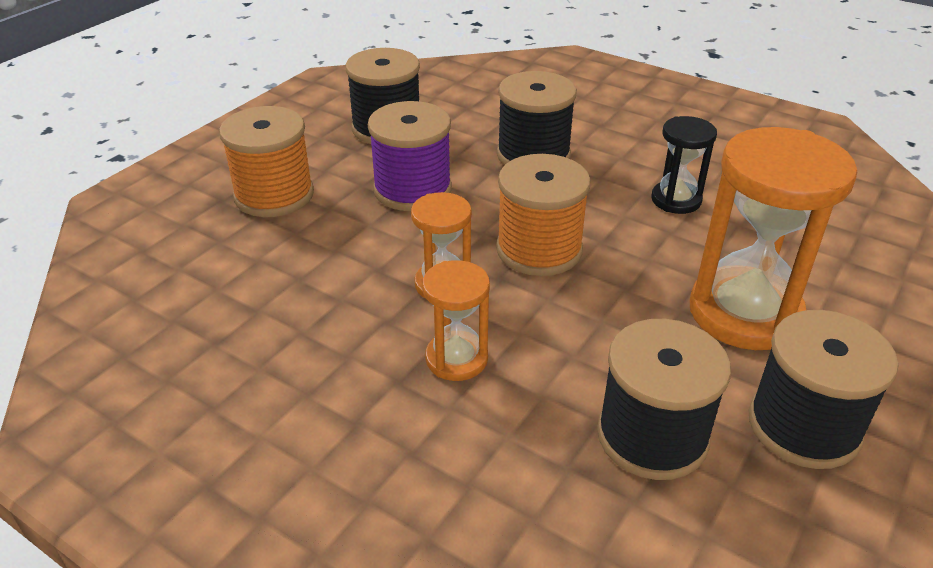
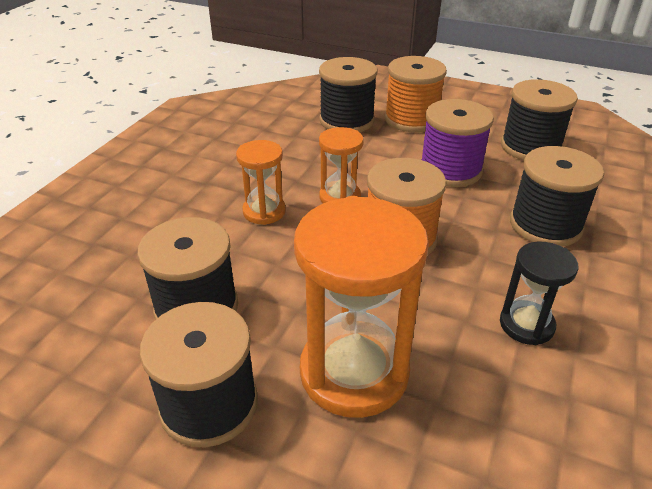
camera: 80 degrees right, 0 degrees up
(242, 252) = (346, 120): none -> black spool

